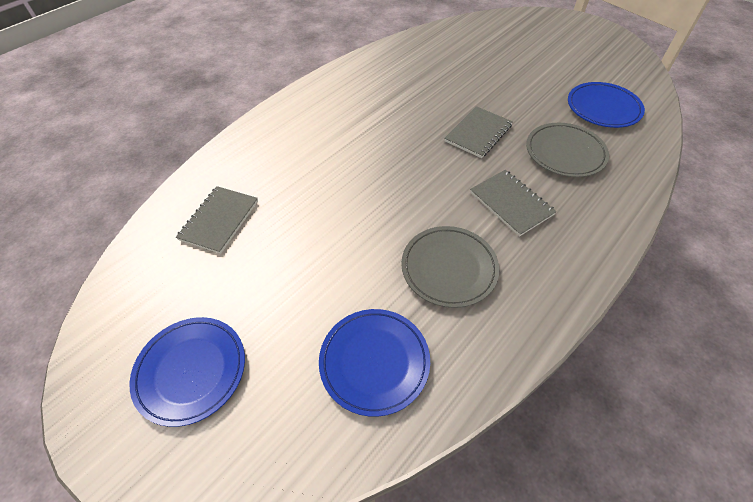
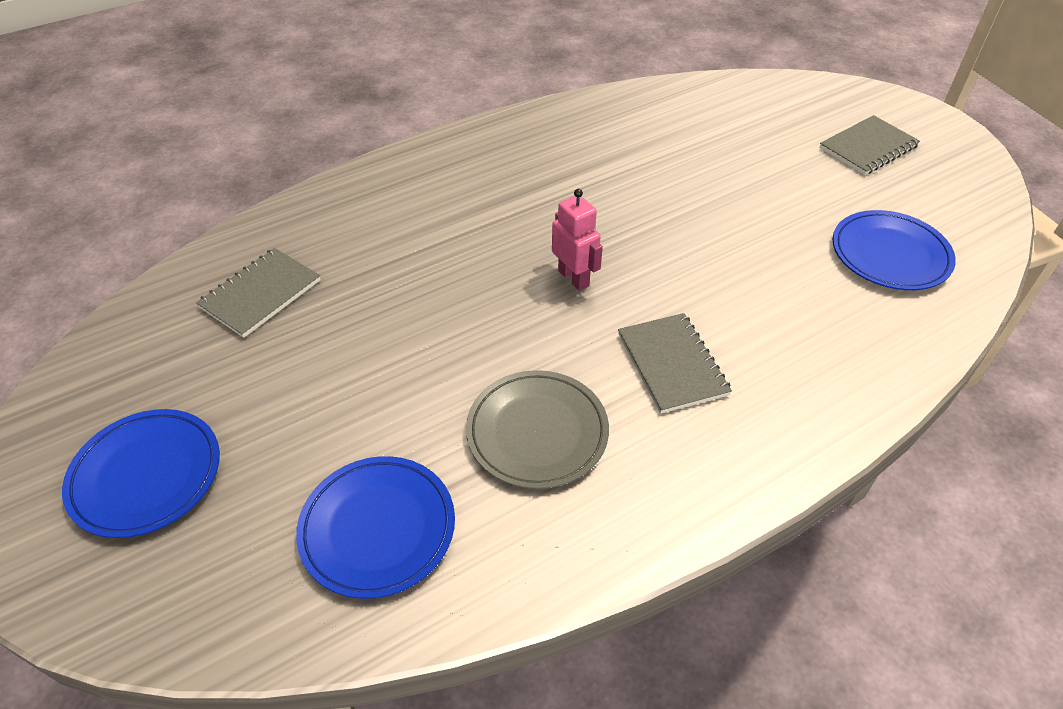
camera: 15 degrees right, 5 degrees down
(425, 163) = (574, 278): none -> pink robot
(478, 133) = (672, 252): grey notebook -> grey notebook (868, 147)
(565, 153) = (792, 309): grey plate -> none

